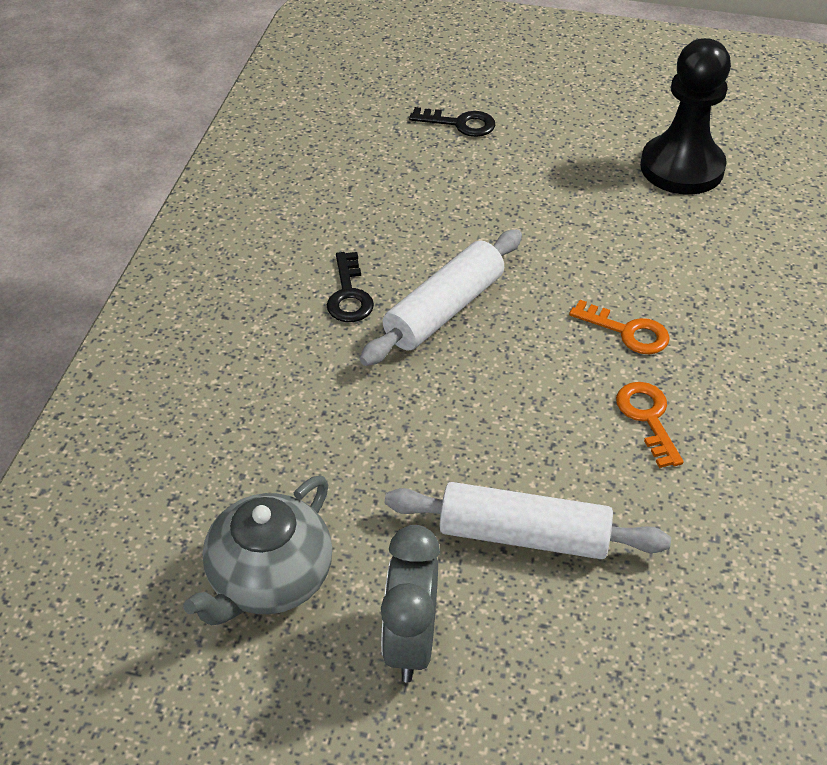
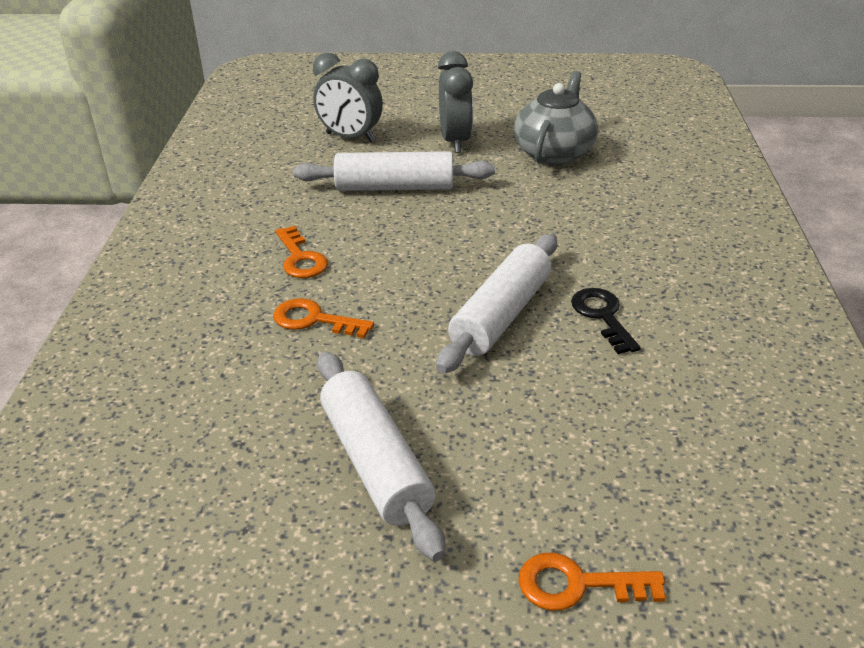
camera: 170 degrees right, 10 degrees down
(460, 124) = (577, 584): black key -> orange key
(575, 202) = (376, 462): none -> white rolling pin
(583, 690) = (350, 138): none -> grey clock
(682, 168) = (217, 547): black pawn -> none

